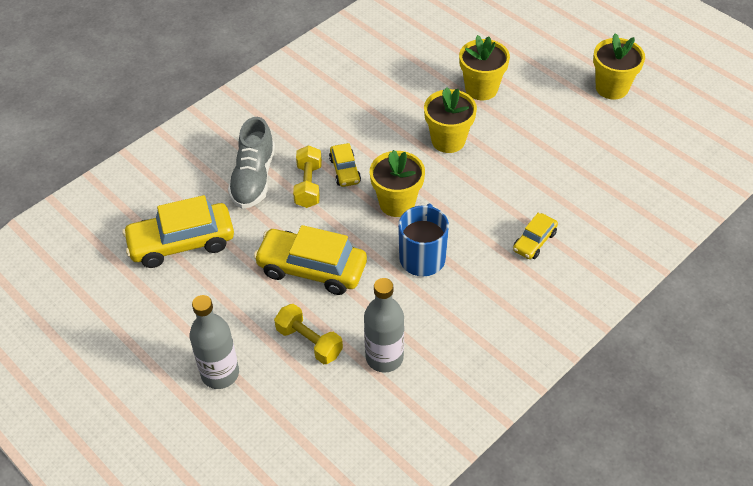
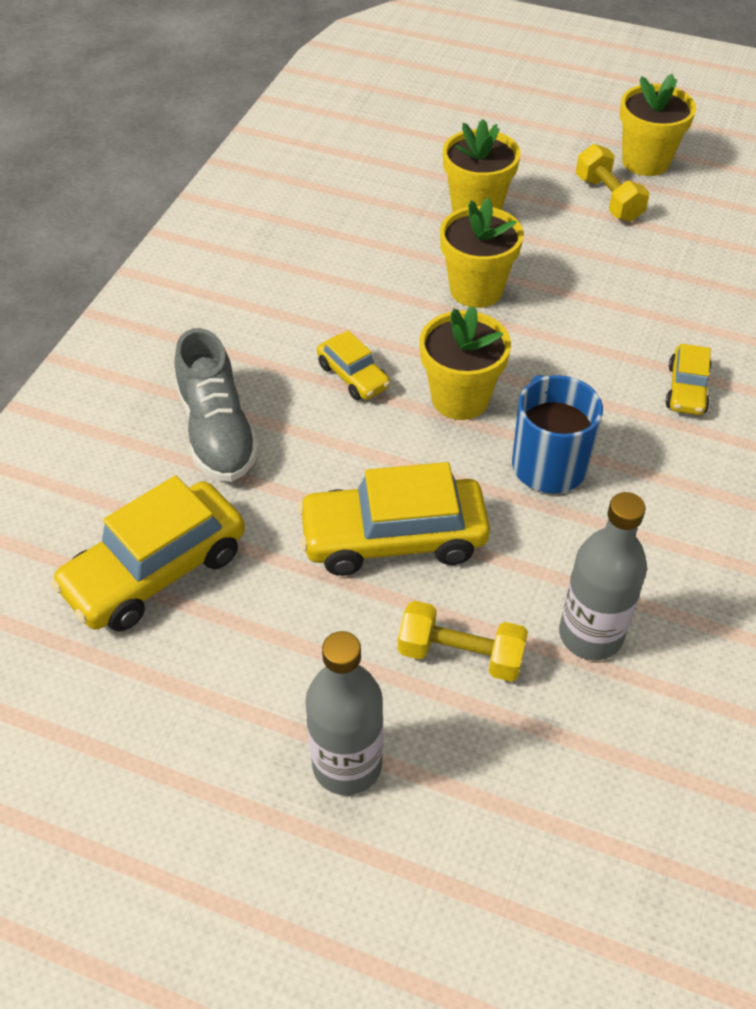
camera: 25 degrees left, 0 degrees up
(308, 185) = (311, 415): yellow dumbbell -> yellow dumbbell (608, 199)

